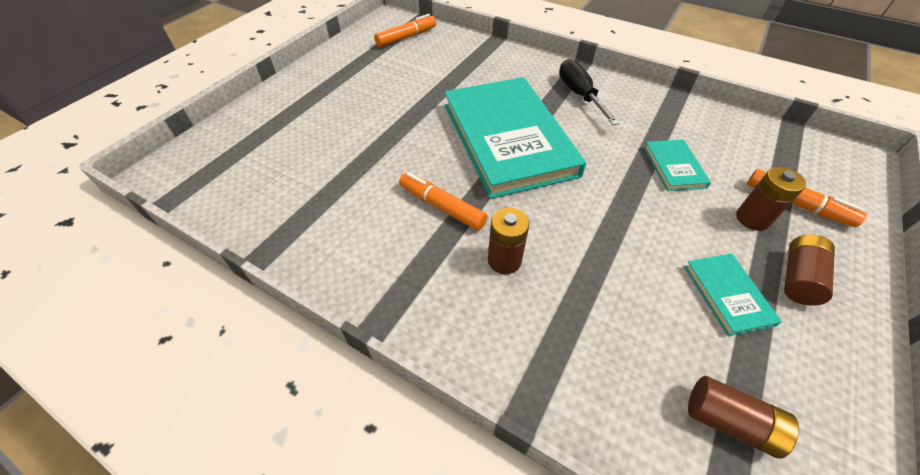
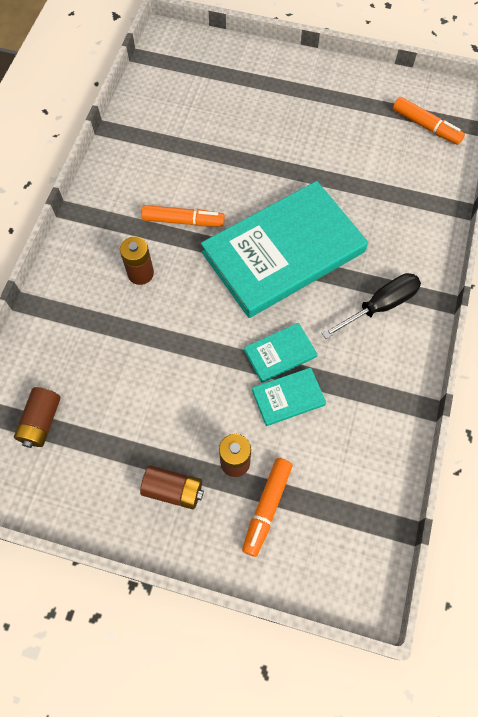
camera: 75 degrees right, 15 degrees up
(442, 207) = (183, 221): orange marker -> orange marker turned 75 degrees clockwise
(727, 295) = (143, 431): turquoise book -> turquoise book (280, 354)

